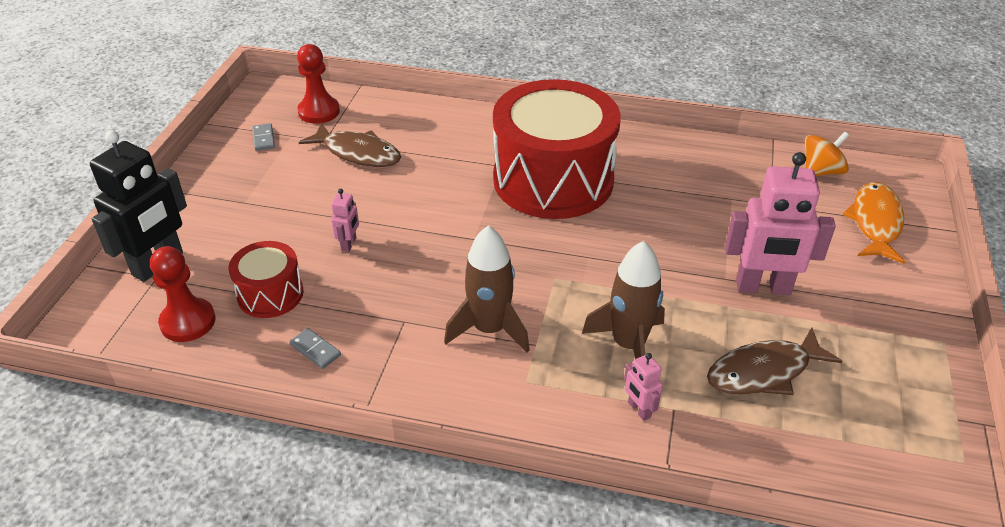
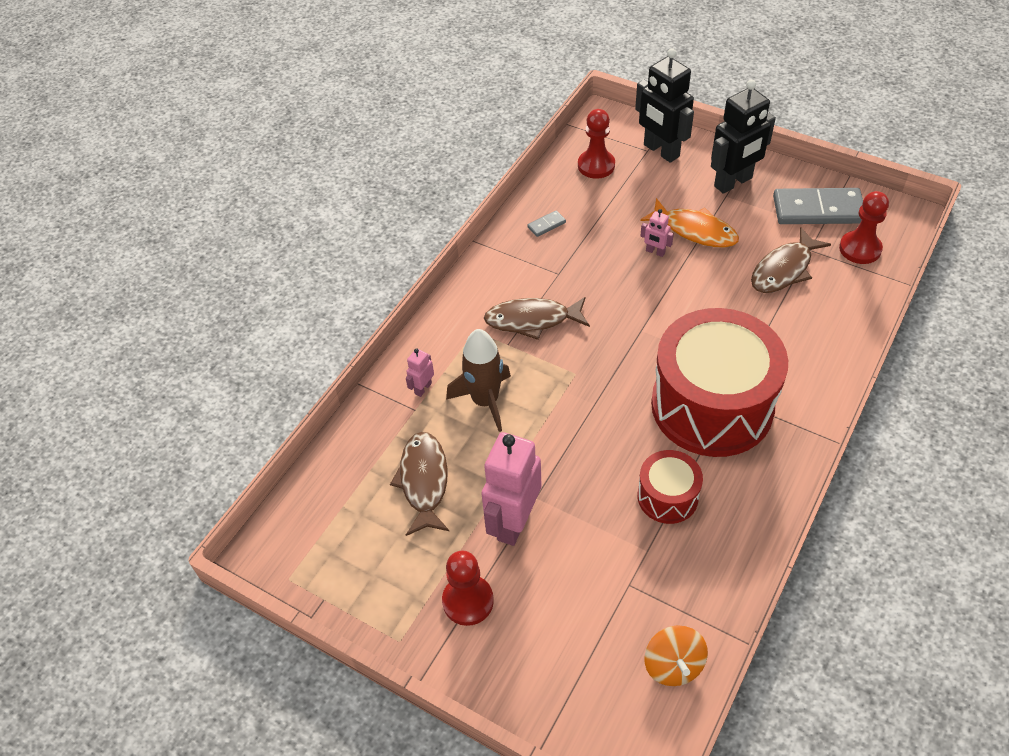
camera: 110 degrees right, 10 degrees up
(221, 199) = (733, 182): none -> black robot
(264, 139) = (818, 210): grey domino -> grey domino, size x2.39
(270, 294) = (611, 205): red drum -> red drum (667, 496)
(489, 329) = (532, 320): brown rocket -> brown fish
(639, 410) = (423, 388): pink robot -> pink robot turned 45 degrees counterclockwise
(866, 302) = (468, 601): none -> red pawn
(875, 222) = (572, 674): orange fish -> orange fish (695, 230)

